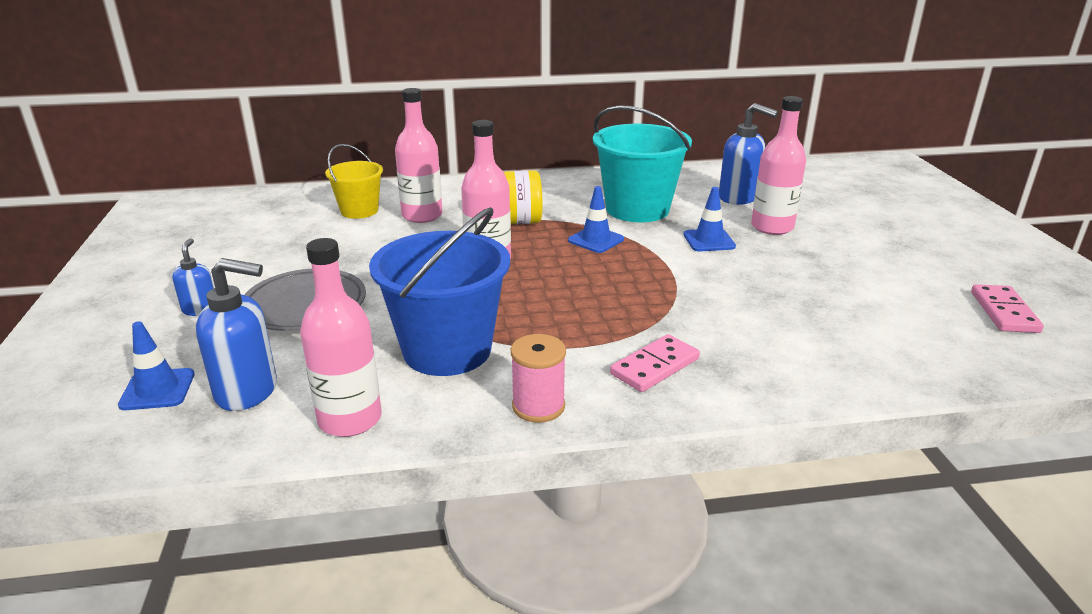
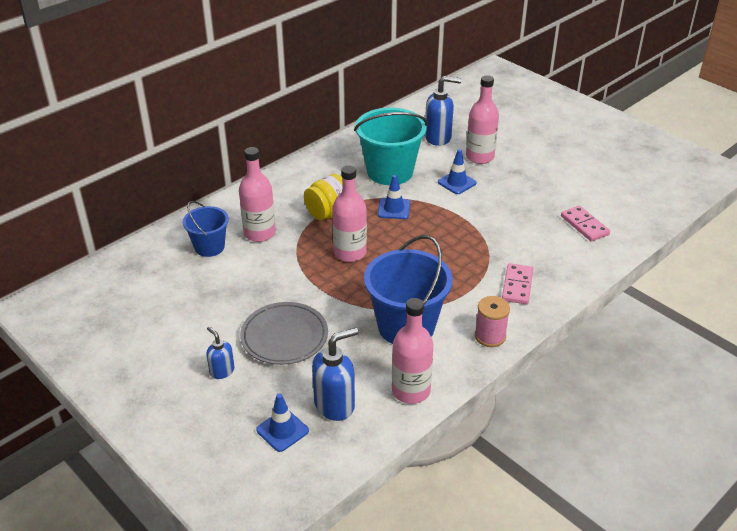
camera: 35 degrees left, 10 degrees up
(359, 211) = (209, 247): yellow bucket -> blue bucket
(1004, 312) = (635, 177): pink domino -> pink domino (584, 225)

